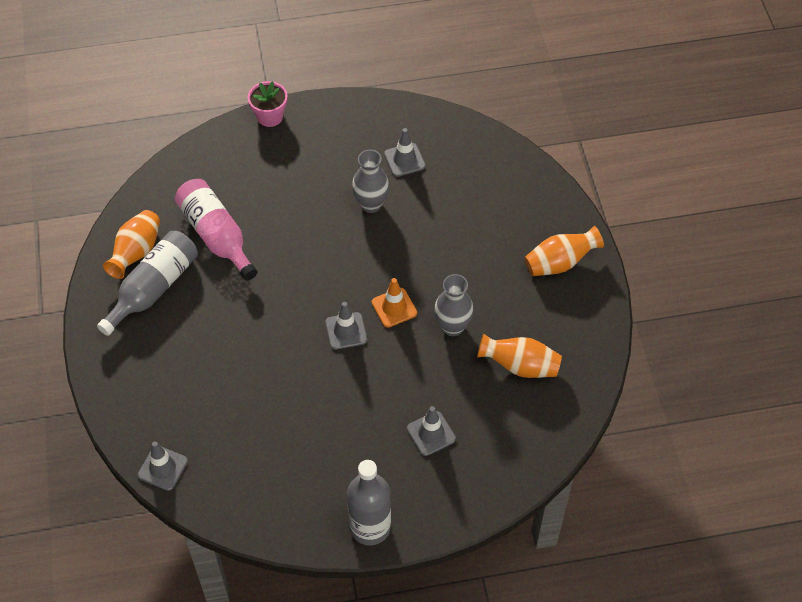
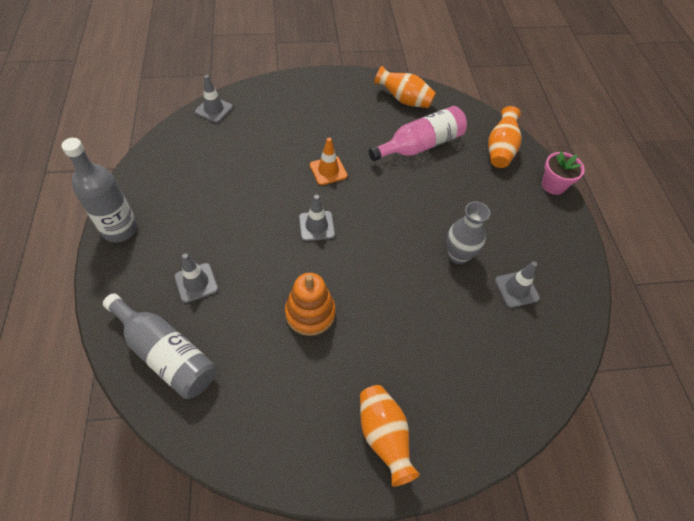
camera: 90 degrees right, 0 degrees up
(153, 288) = (370, 108): grey bottle -> grey bottle (166, 354)
(394, 308) = (338, 265): orange traffic cone -> orange traffic cone (328, 170)
(452, 327) = (310, 313): grey vase -> orange stacking toy
(520, 366) = (254, 372): orange vase -> orange vase (500, 149)

